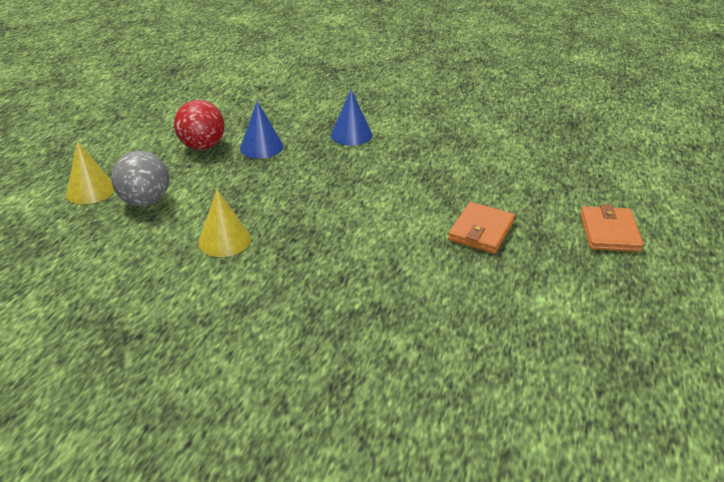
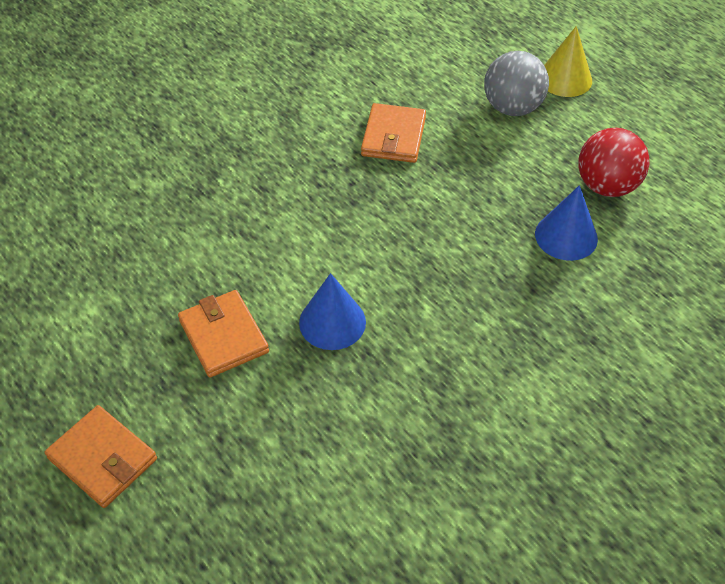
camera: 125 degrees right, 15 degrees up
(224, 240) = (393, 137): yellow cone -> orange wallet
(351, 135) = (535, 340): blue cone -> blue cone (332, 322)

